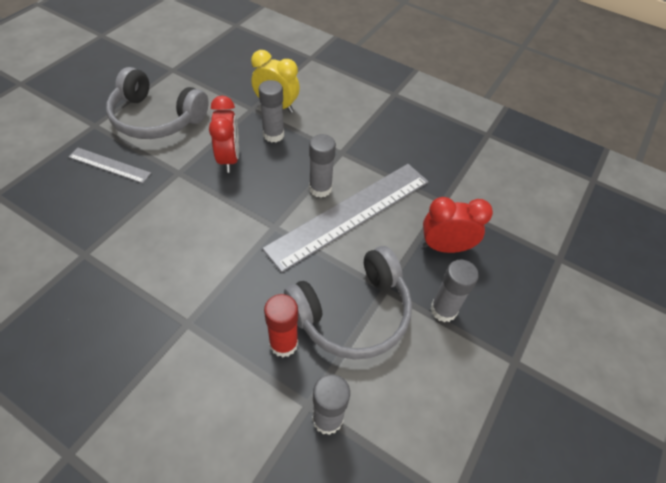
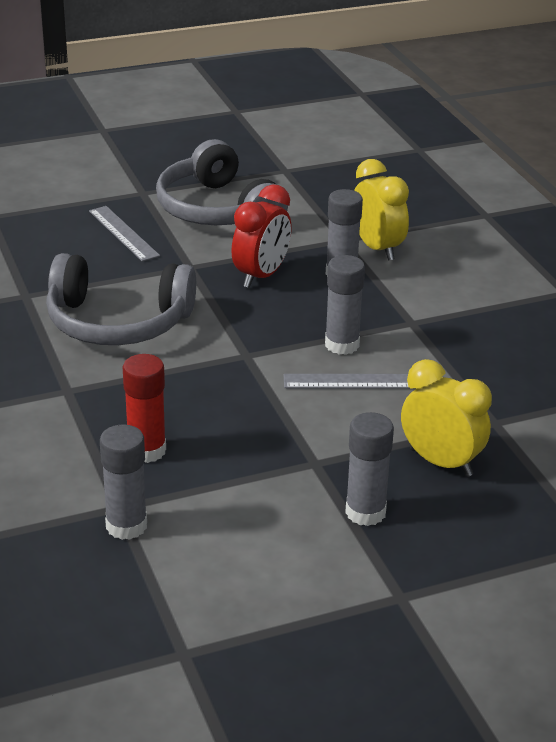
camera: 40 degrees right, 20 degrees down
(350, 213) = (352, 381): grey ruler -> grey ruler, size x0.48
(352, 313) = (251, 463): grey headphones -> grey headphones (117, 322)
(445, 247) = (441, 462): red clock -> yellow clock

